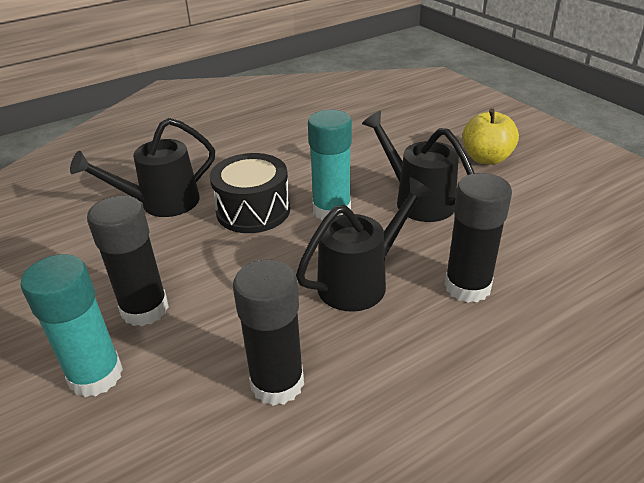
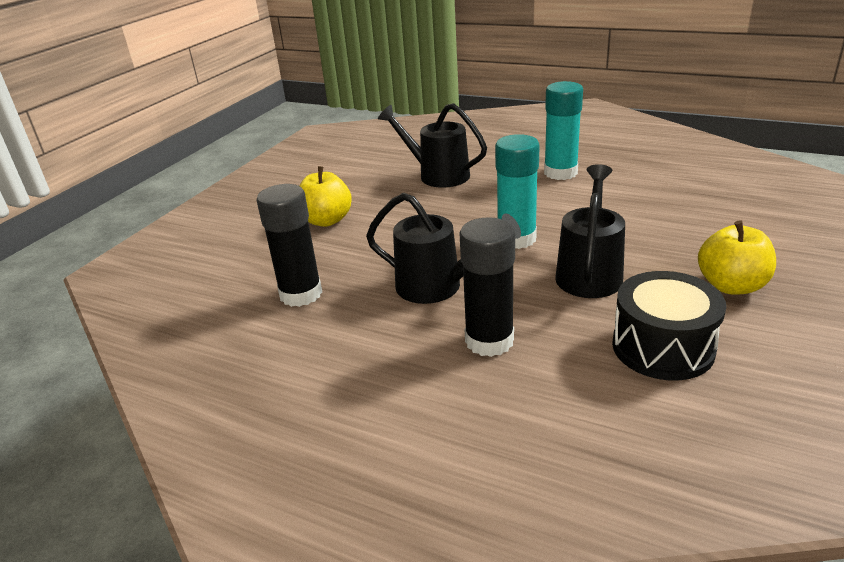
camera: 60 degrees right, 5 degrees down
(96, 375) = (260, 233): turquoise glue stick -> turquoise glue stick (560, 173)
(145, 309) = (326, 220): black glue stick -> yellow apple
(253, 210) = (472, 209): black drum -> black drum (662, 347)

